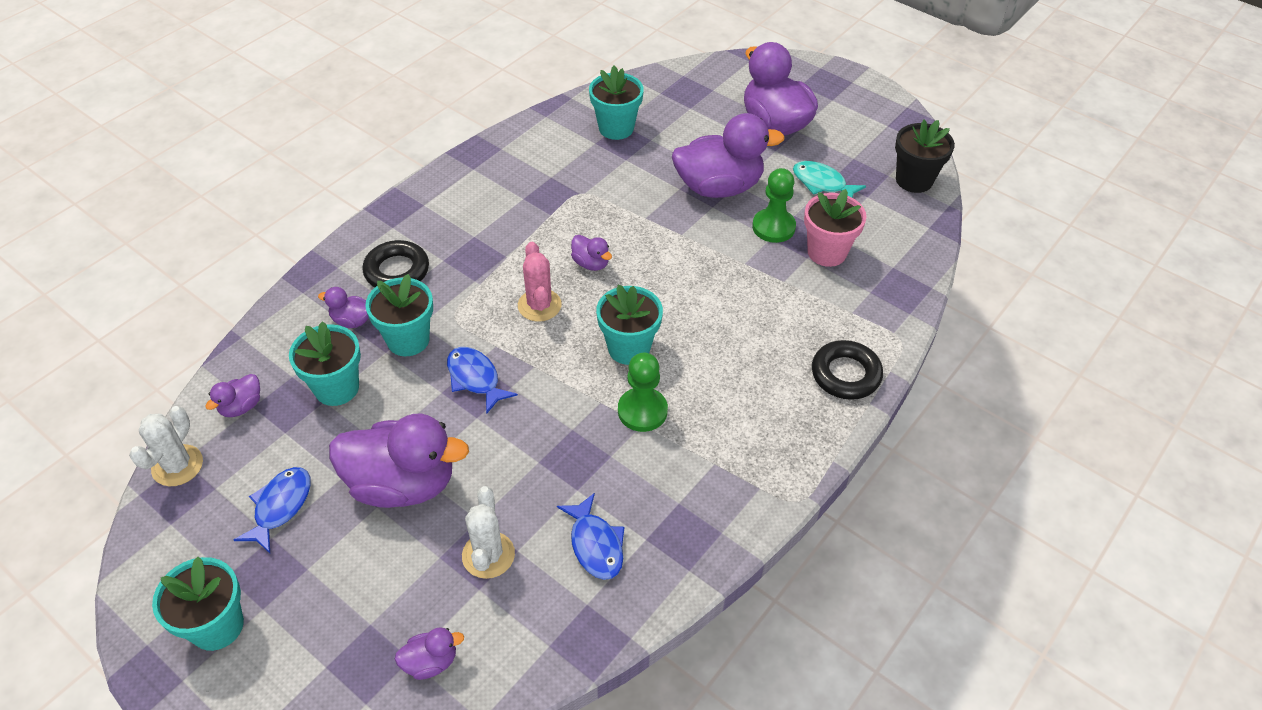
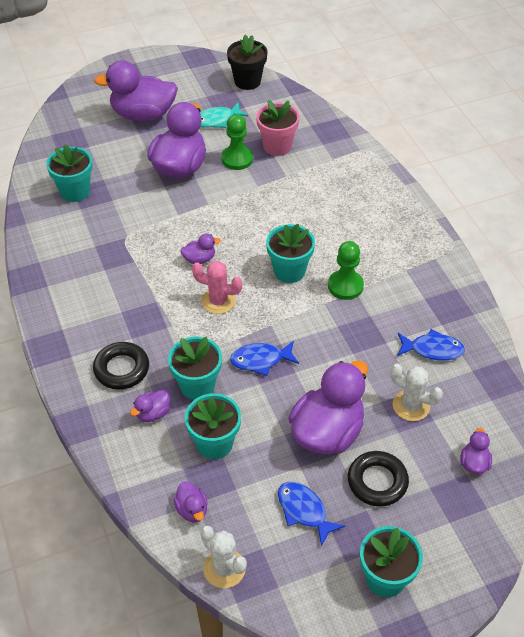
camera: 60 degrees left, 0 degrees up
(845, 374) = (378, 184): black ring -> black ring (377, 482)

